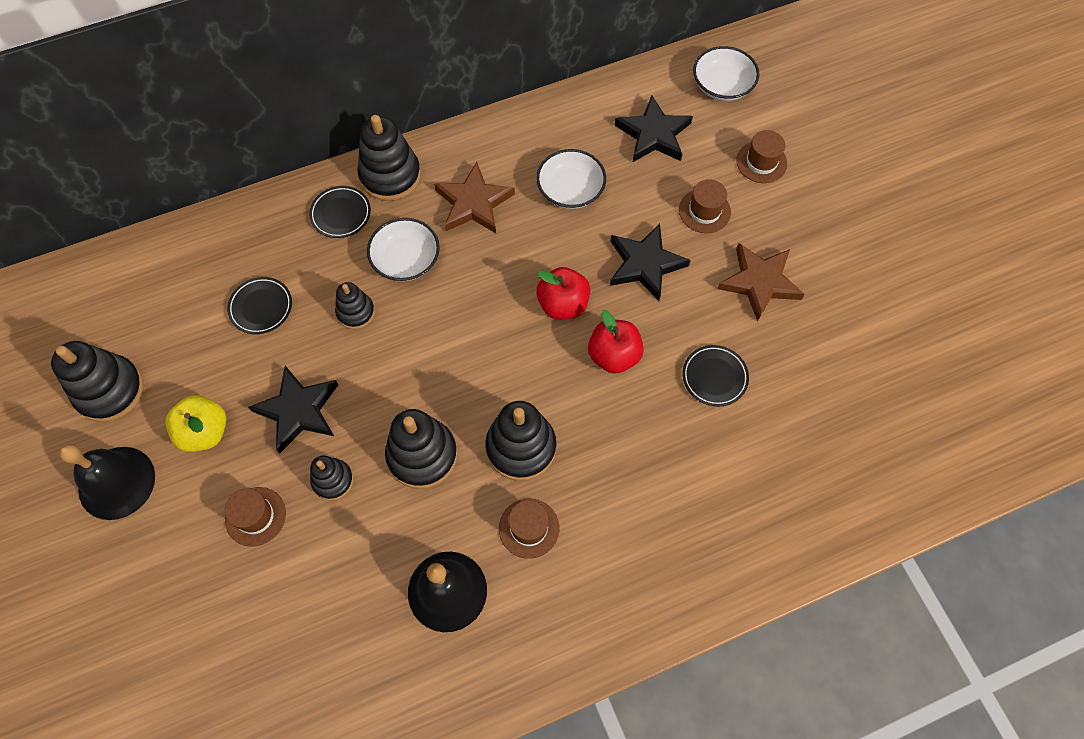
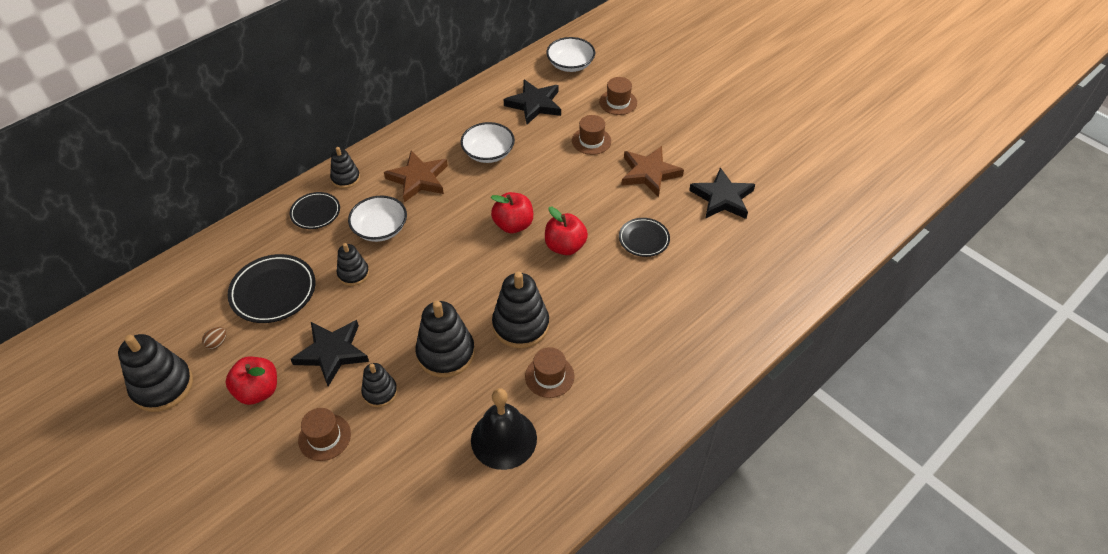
camera: 20 degrees left, 15 degrees down
(116, 482) = (193, 450): black bell -> none
(181, 355) = (217, 343): none -> brown egg
(205, 432) = (258, 391): yellow apple -> red apple
(261, 307) = (273, 291): black plate -> black plate, size x1.60
(390, 176) = (345, 178): black stacking toy -> black stacking toy, size x0.58
(645, 264) = (563, 184): black star -> black star (722, 198)

